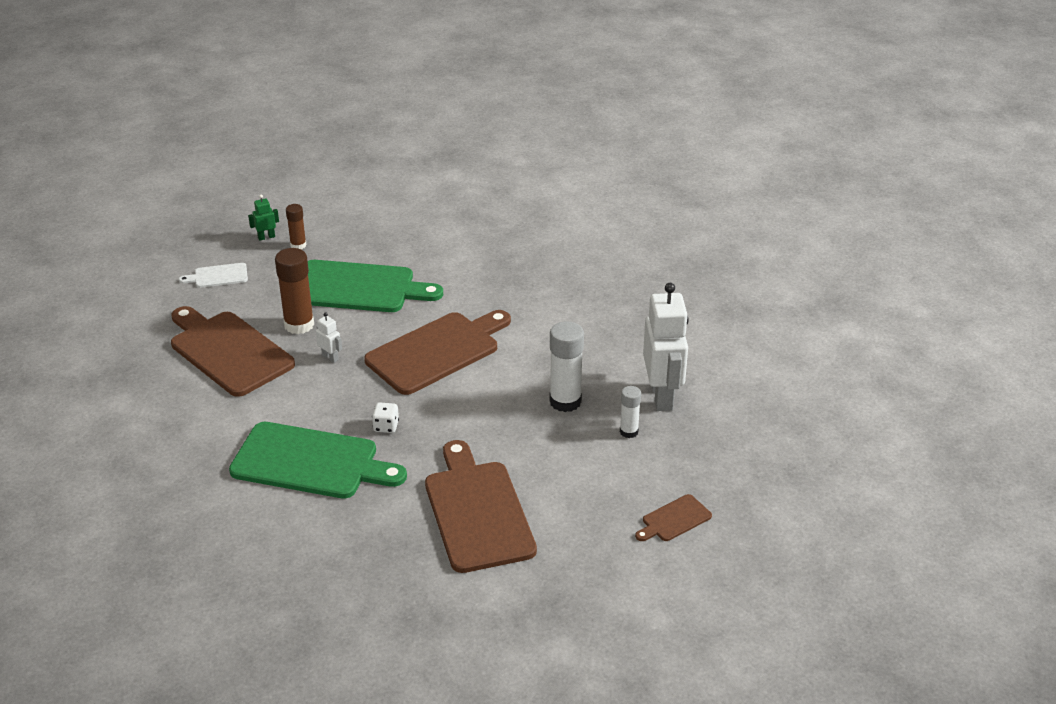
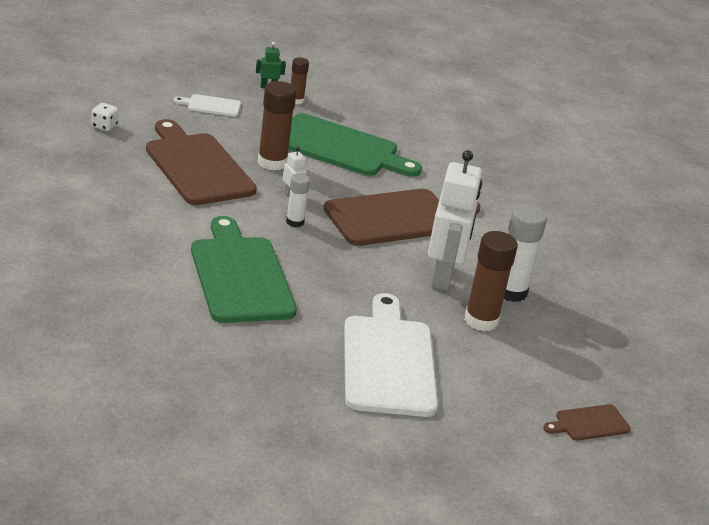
camera: 10 degrees right, 5 degrees down
(311, 462) = (240, 276): green cutting board -> green cutting board turned 135 degrees counterclockwise
(386, 426) = (324, 266): white dice -> white dice (104, 126)
(477, 511) = (388, 361): brown cutting board -> white cutting board
(547, 441) = (481, 320): none -> brown glue stick
(629, 432) = (567, 334): white glue stick -> white glue stick (295, 222)
(662, 396) = (612, 313): white robot -> white robot (443, 277)

